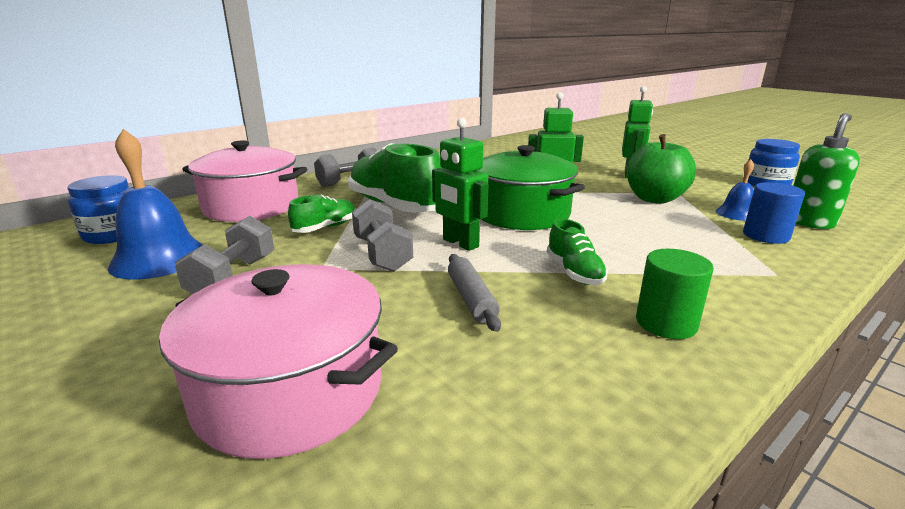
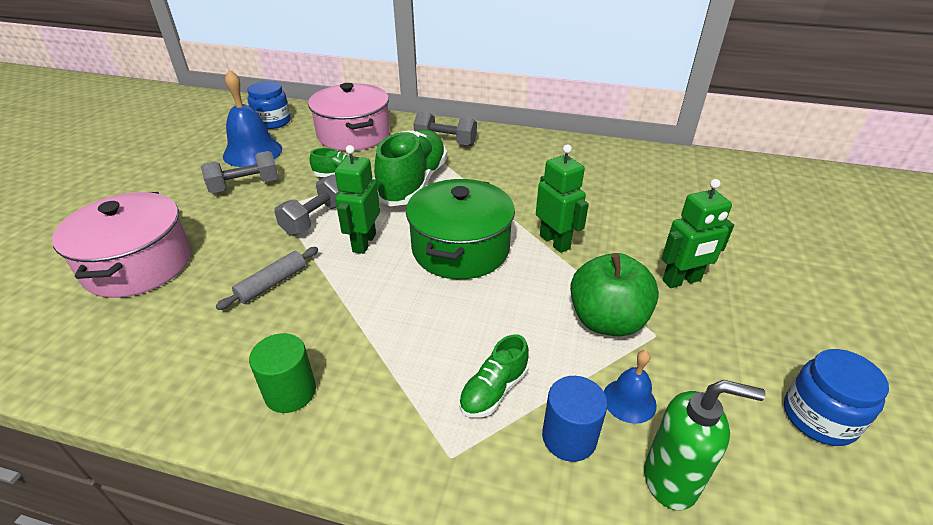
camera: 55 degrees right, 15 degrees up
(574, 272) = (352, 318): green shoe -> green shoe (493, 390)

